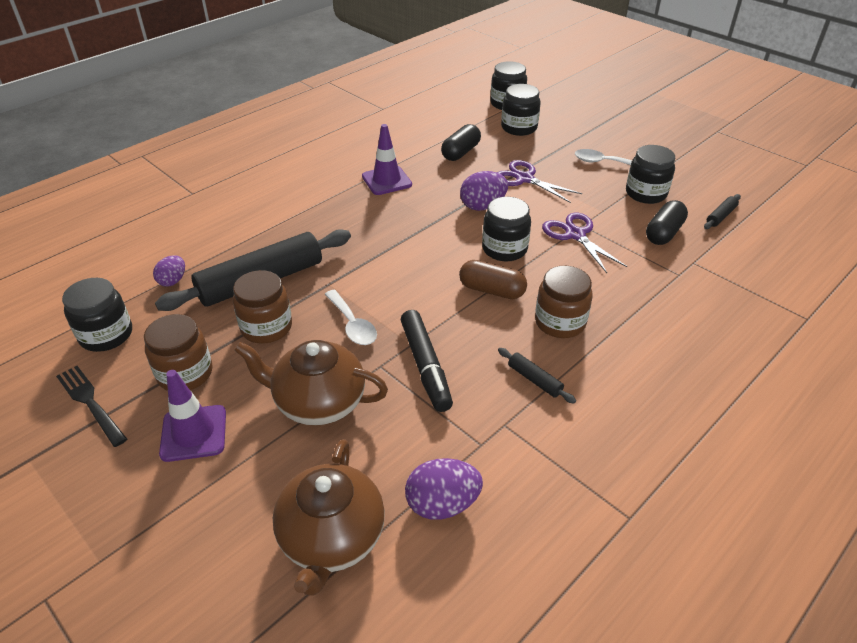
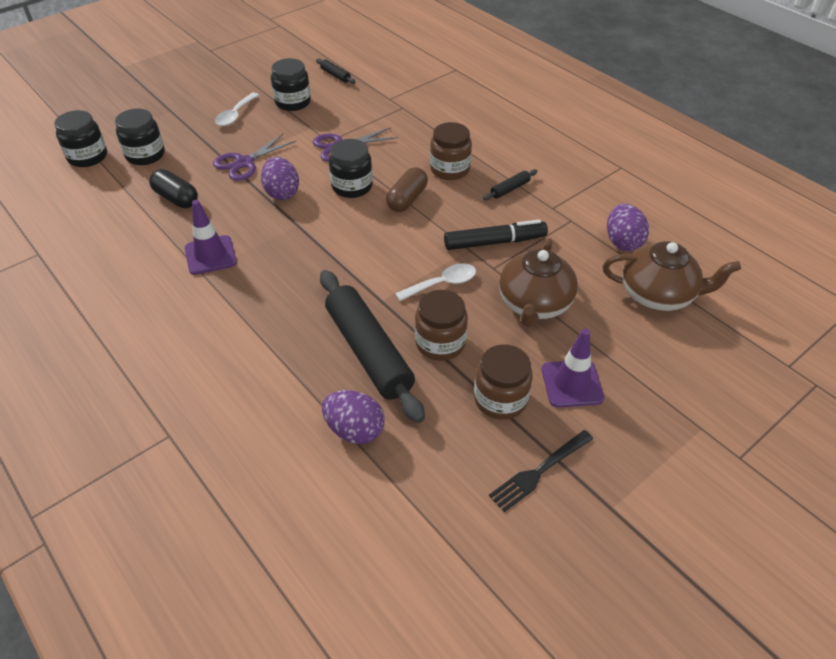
camera: 85 degrees left, 5 degrees up
(106, 335) = (440, 478): black jar -> none
(173, 281) = (355, 430): purple egg -> purple egg, size x1.58
(664, 233) = (350, 104): black capsule -> none

